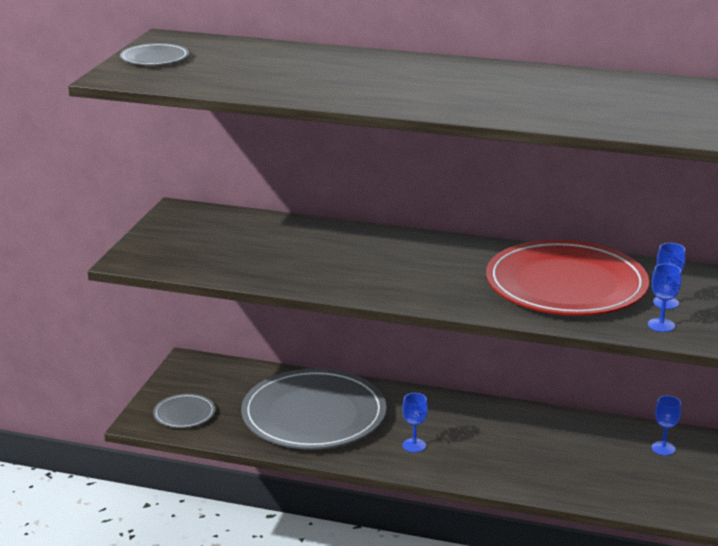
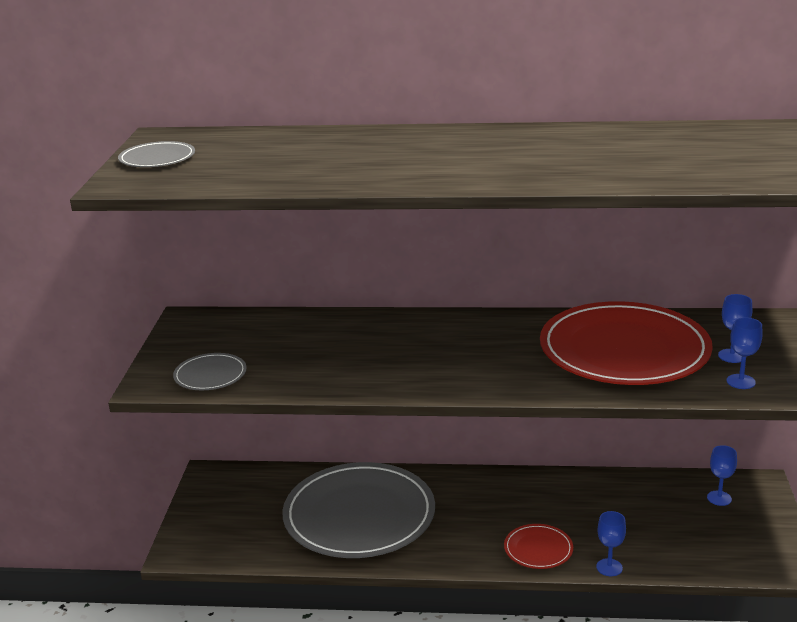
camera: 10 degrees left, 0 degrees up
(184, 414) = (222, 535): grey plate -> grey plate (210, 375)
(414, 445) = (474, 534): blue goblet -> blue goblet (609, 567)
(469, 466) = (538, 549): none -> red plate

